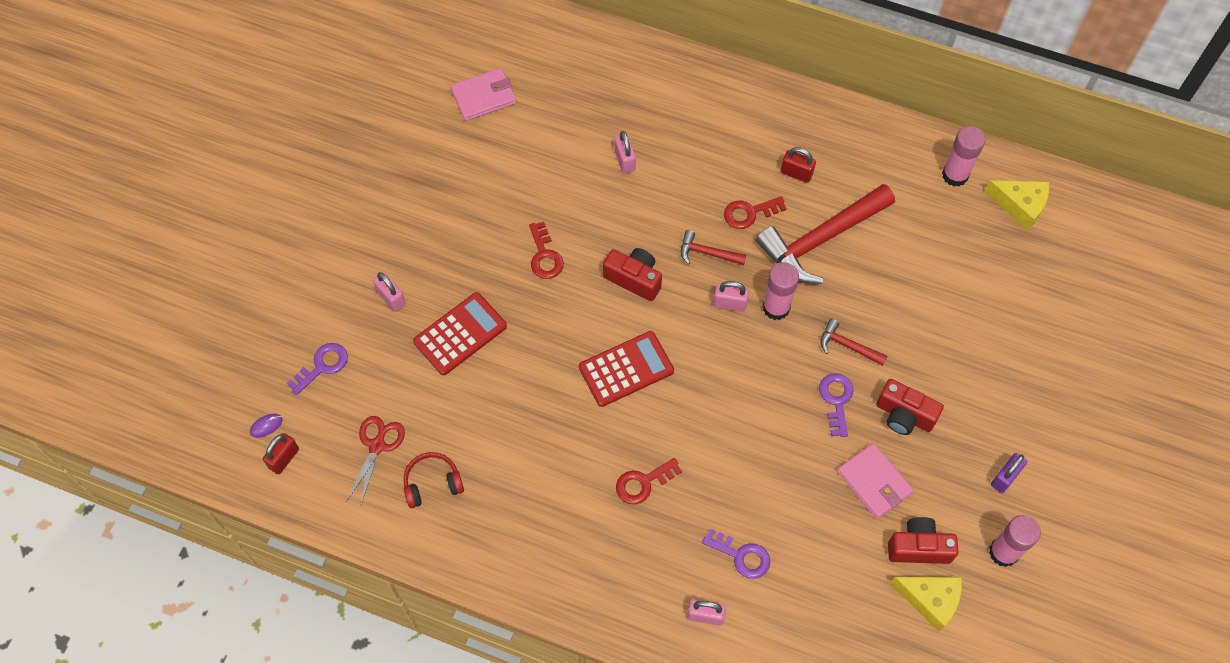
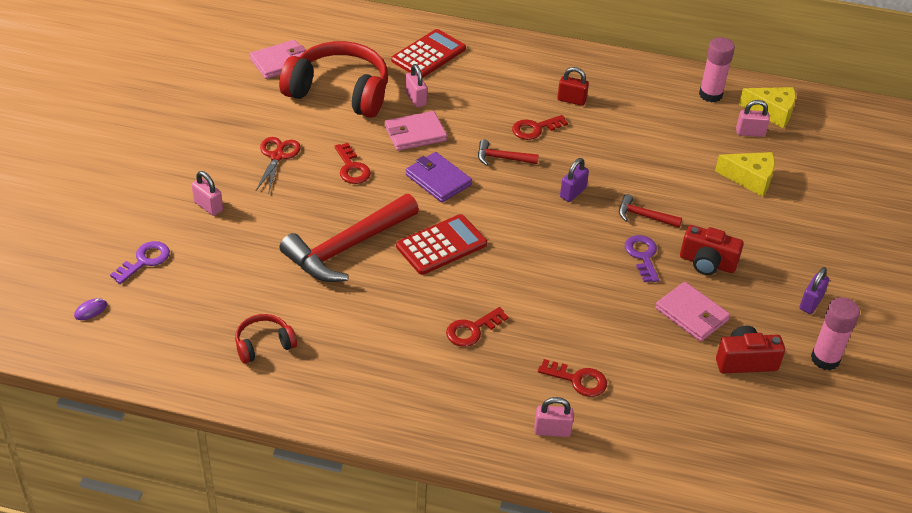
camera: 10 degrees left, 20 degrees down
(284, 458) = (110, 335): red padlock -> none
(377, 446) = (205, 319): red scissors -> red scissors (277, 156)
(460, 334) = (278, 229): red calculator -> red calculator (428, 54)
(543, 145) = (339, 92): none -> red headphones
(618, 211) = (415, 134): none -> pink wallet
(634, 279) = (438, 180): red camera -> purple wallet
(729, 304) = (529, 192): pink padlock -> pink padlock (750, 133)
(741, 556) = (578, 380): purple key -> red key
(776, 307) = (572, 193): pink glue stick -> purple padlock
(821, 239) = (603, 143): red hammer -> red hammer (348, 247)
(930, 600) = (766, 401): yellow cheese -> yellow cheese (750, 179)

